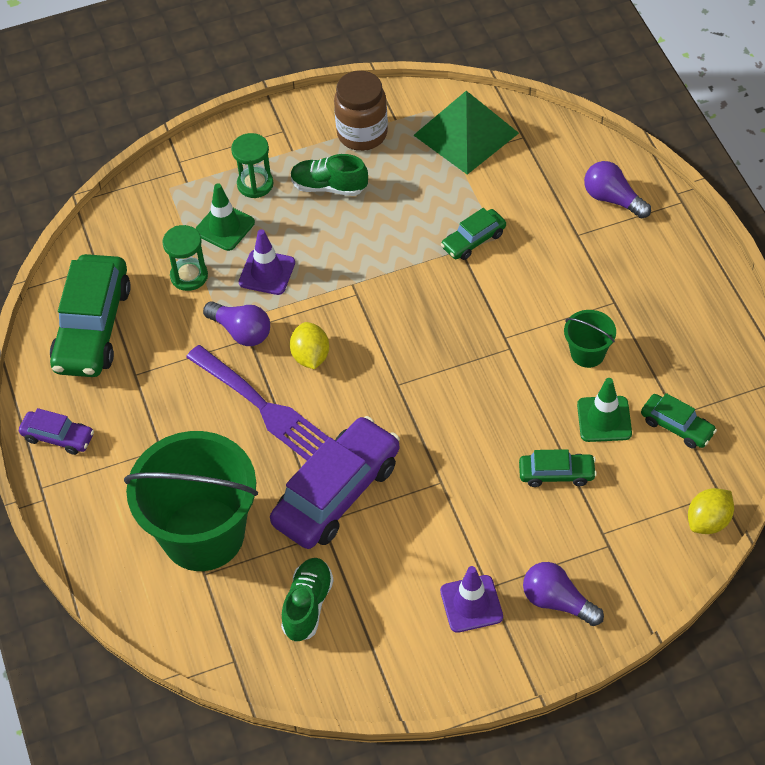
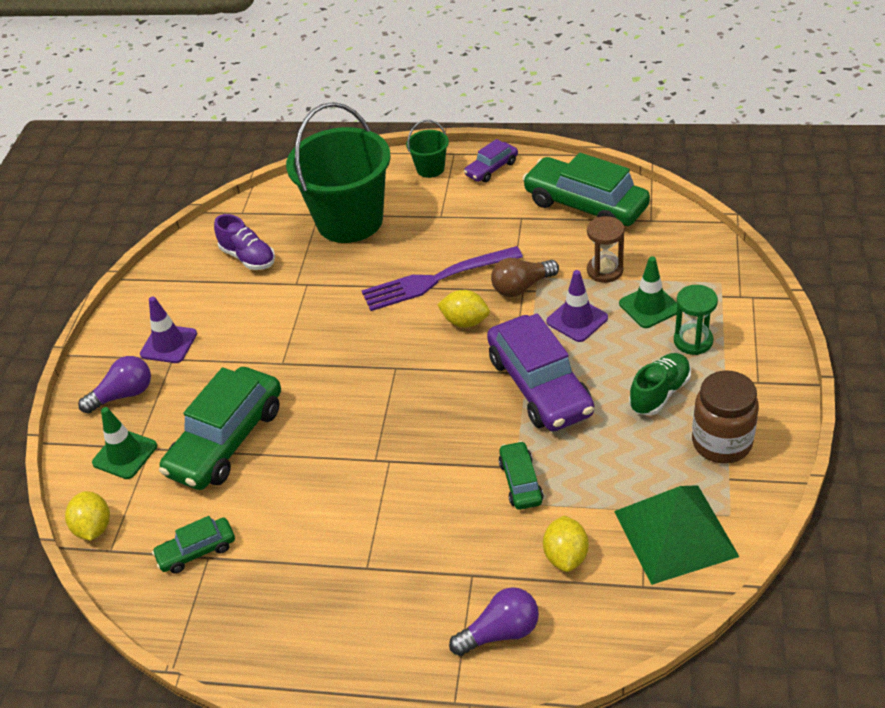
camera: 120 degrees right, 10 degrees down
(189, 276) = (605, 270): green hourglass -> brown hourglass
(241, 331) = (522, 287): purple light bulb -> brown light bulb
(307, 605) = (248, 257): green shoe -> purple shoe
(337, 493) = (324, 299): purple car -> purple car (539, 386)
(525, 187) = (566, 556): none -> yellow lemon
(556, 474) = (226, 440): green car -> green car, size x2.00
(587, 353) = (325, 517): green bucket -> green bucket (430, 169)
(604, 419) = (249, 498): green traffic cone -> green traffic cone (125, 454)

